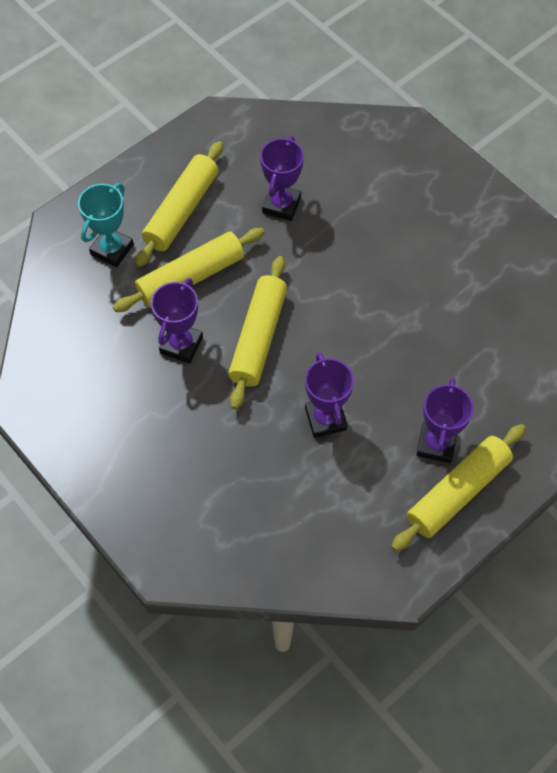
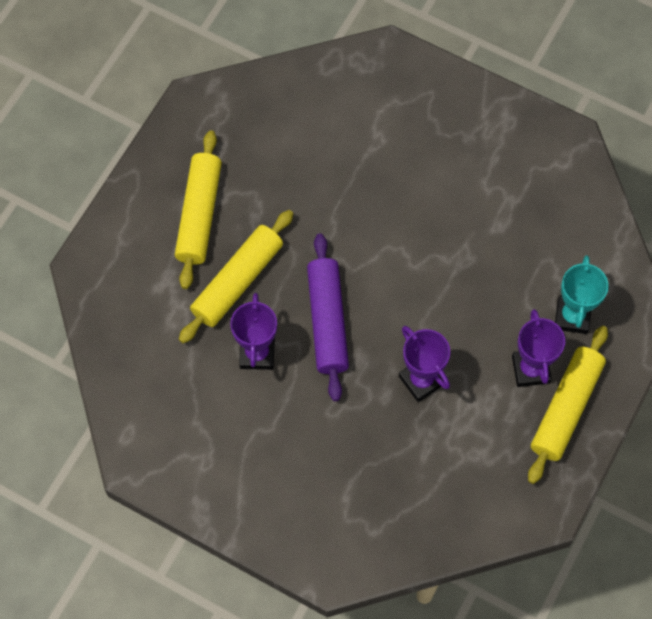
camera: 20 degrees left, 5 degrees up
(112, 249) = (148, 278): turquoise trophy -> turquoise trophy (572, 316)
(258, 337) = (327, 321): yellow rolling pin -> purple rolling pin
(281, 205) = (295, 177): purple trophy -> none

